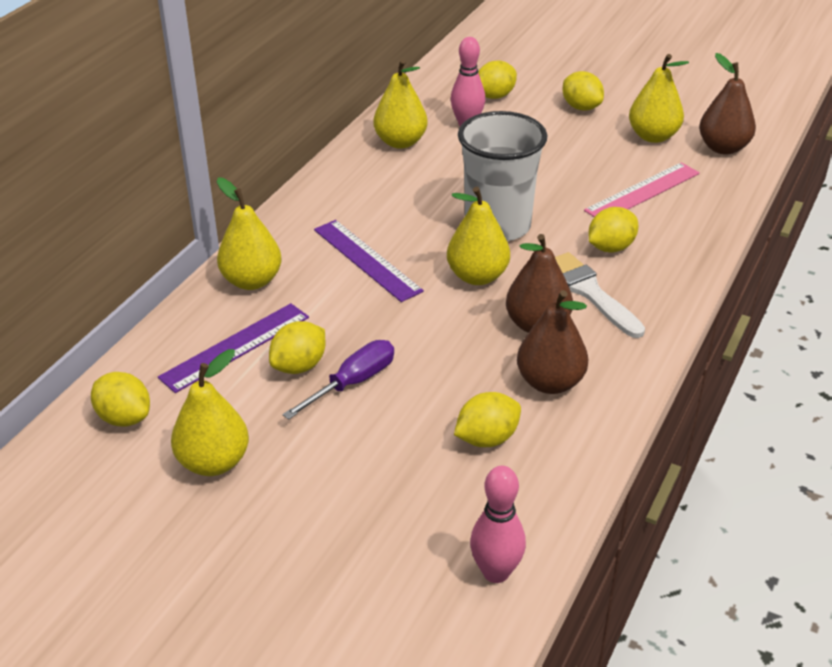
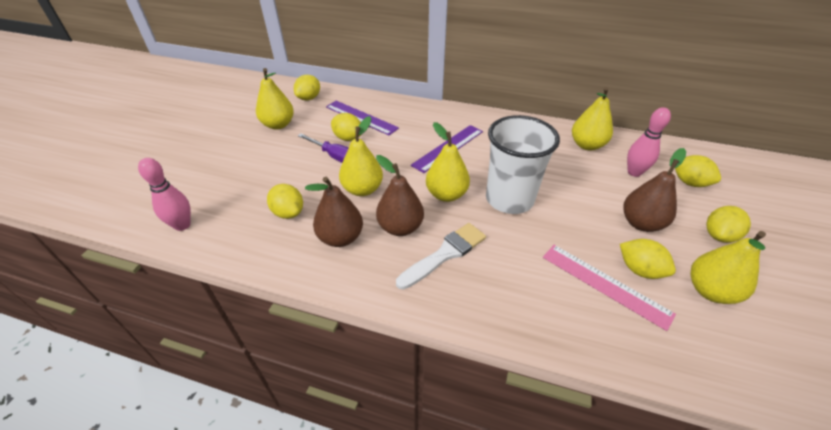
camera: 80 degrees right, 5 degrees up
(252, 281) = (416, 113): yellow pear -> yellow pear (362, 189)
(610, 247) = (509, 264): yellow lemon -> yellow lemon (639, 270)
(723, 148) = (736, 355): brown pear -> brown pear (641, 223)

